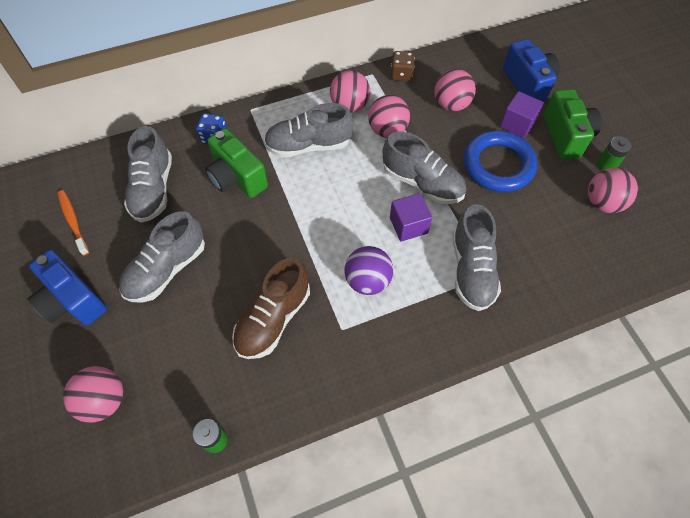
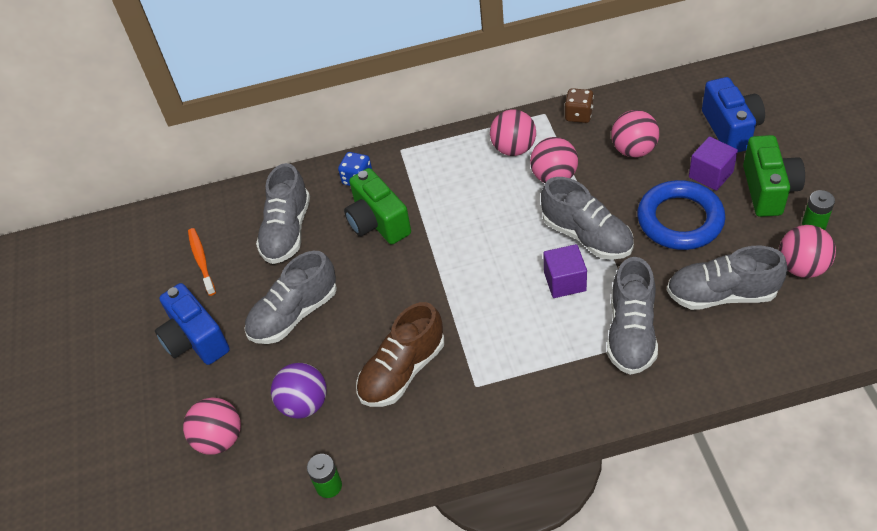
camera: 15 degrees right, 10 degrees down
(308, 145) = (461, 191): grey shoe -> grey shoe (721, 294)
(367, 281) = (510, 338): purple ball -> purple ball (304, 404)

